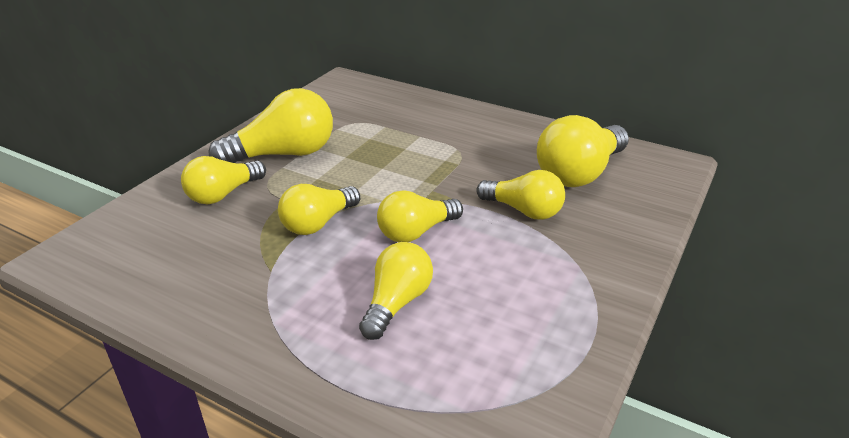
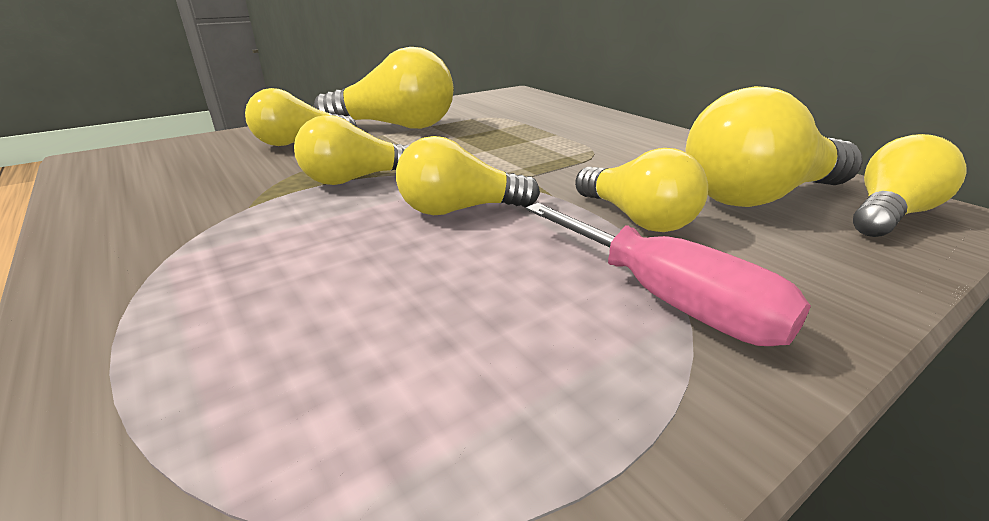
camera: 25 degrees right, 5 degrees down
(397, 303) = (339, 279): yellow light bulb -> yellow light bulb (889, 215)
(568, 263) = (667, 299): none -> pink screwdriver

